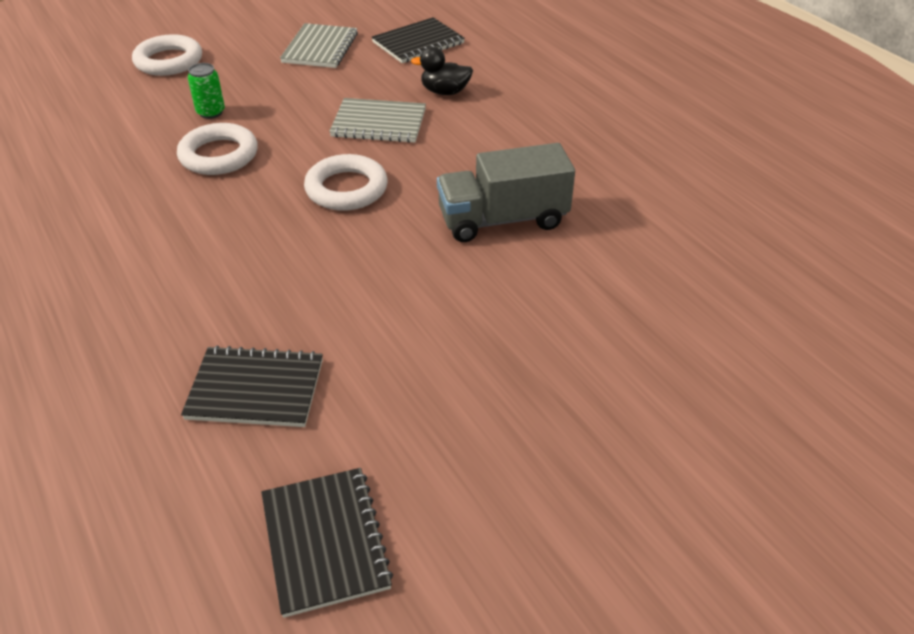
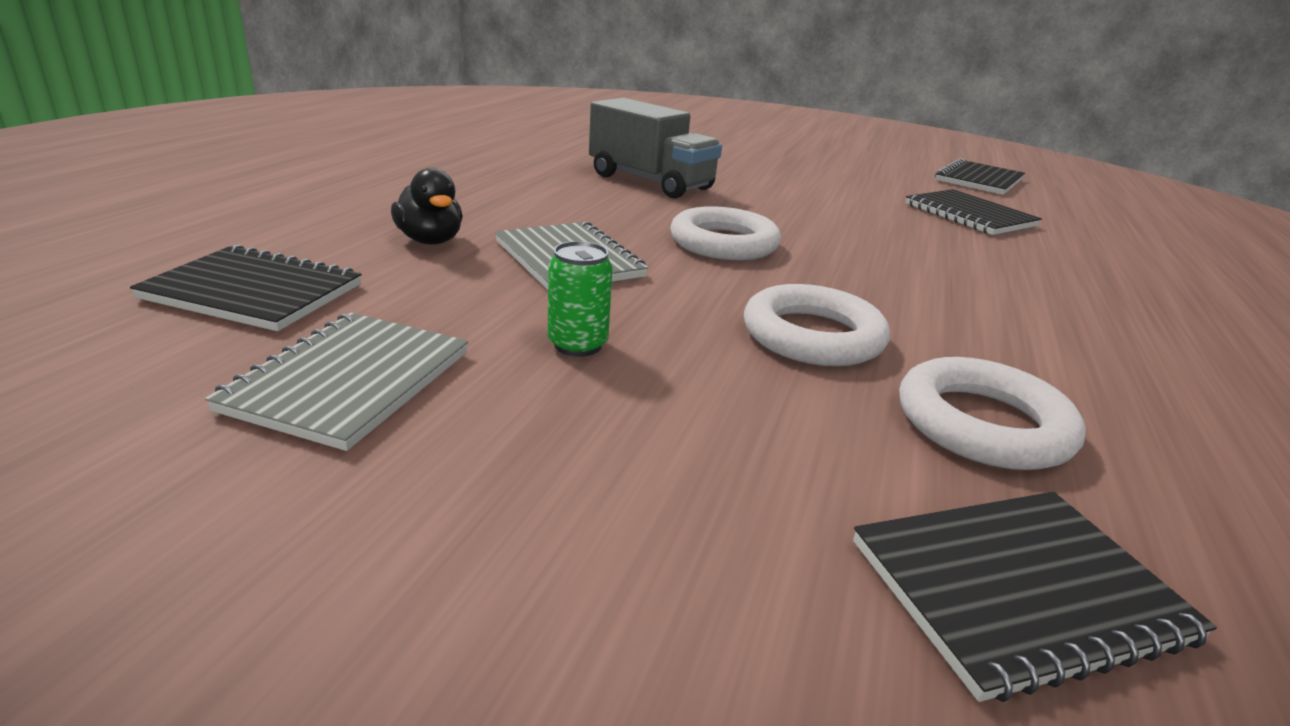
camera: 130 degrees left, 15 degrees down
(81, 111) = (1018, 590): none -> black notebook
(169, 61) = (638, 600): white ring -> white ring (983, 424)
(211, 112) = (738, 396): green can -> green can (577, 345)
(320, 48) = (350, 381): grey notebook -> grey notebook turned 45 degrees counterclockwise

